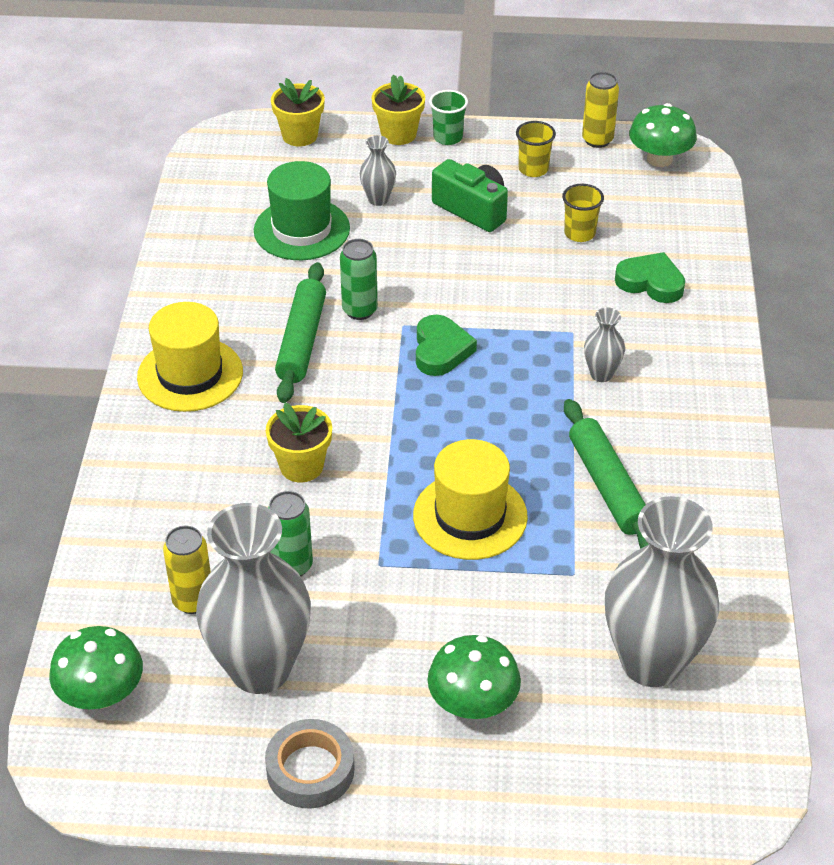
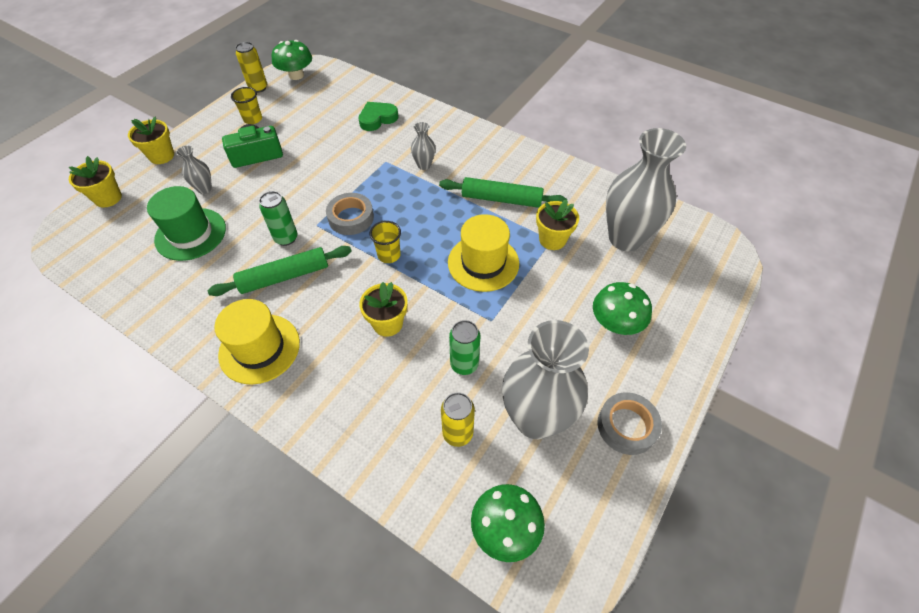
camera: 60 degrees left, 10 degrees up
(301, 341) = (284, 277): green rolling pin -> green rolling pin turned 60 degrees counterclockwise
(441, 350) = (351, 218): green heart -> grey tape
(448, 137) = (189, 138): green cup -> none
(575, 575) = (552, 239): none -> yellow flower pot
(579, 233) = (318, 125): yellow cup -> yellow cup (389, 255)

